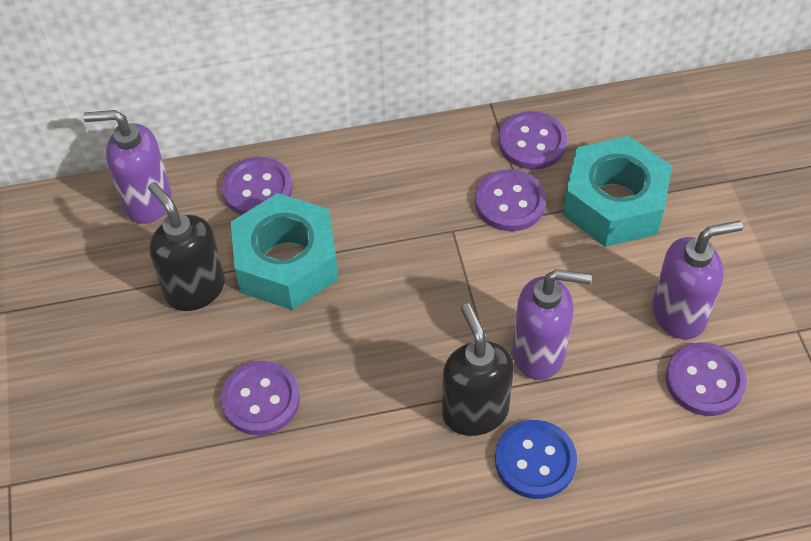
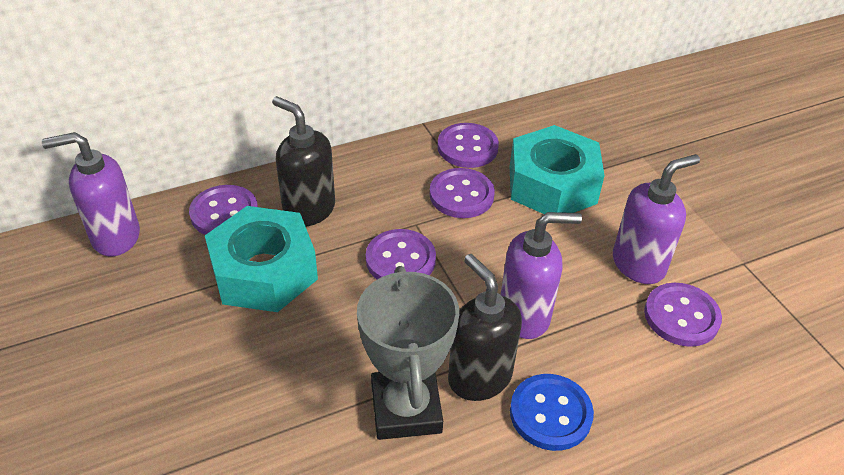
camera: 15 degrees left, 10 degrees down
(195, 289) = (175, 307): black soap dispenser -> black soap dispenser (308, 210)
(261, 399) = (260, 401): purple button -> purple button (400, 260)
(396, 431) = (406, 408): none -> grey trophy

